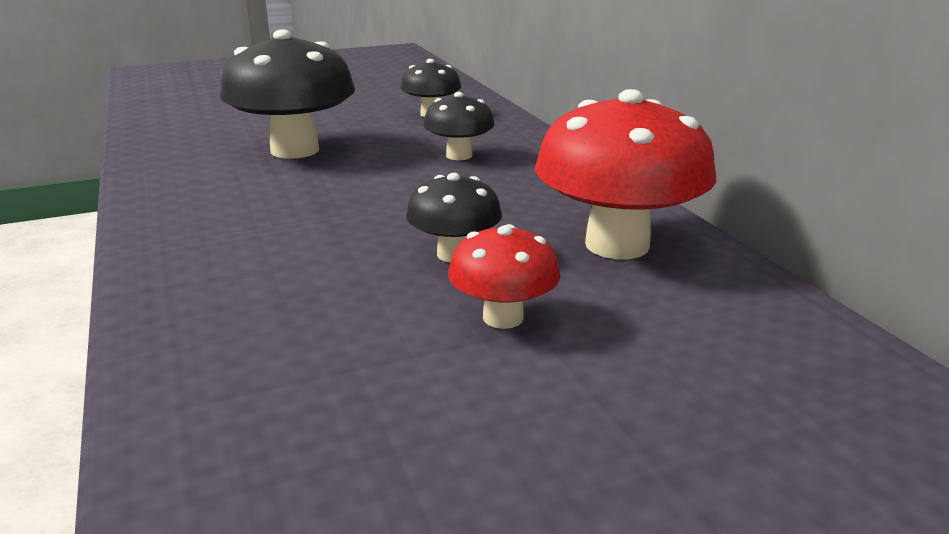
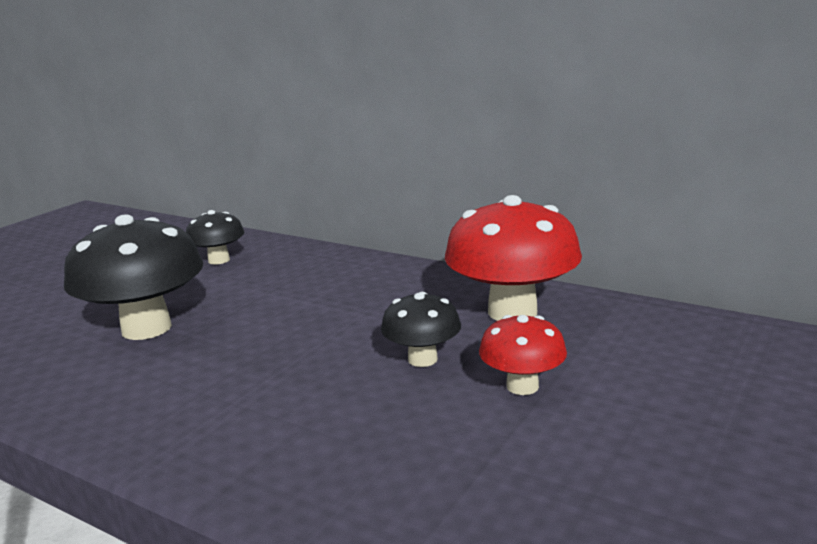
camera: 35 degrees left, 5 degrees down
(459, 155) = (301, 286): black mushroom -> none

